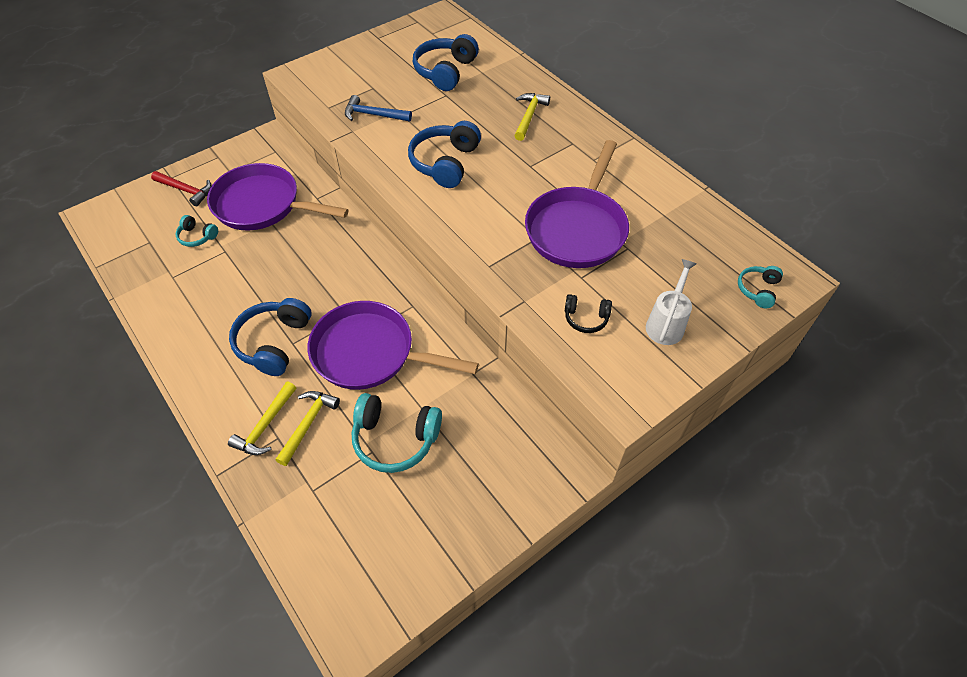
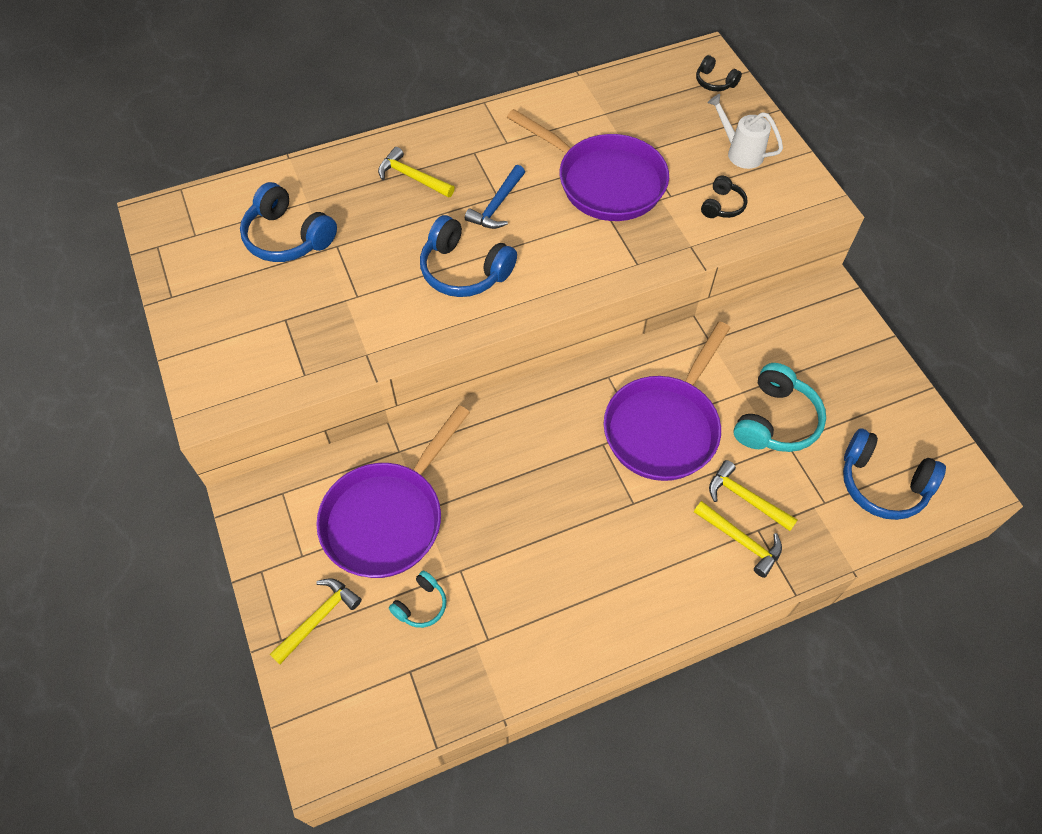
camera: 75 degrees left, 5 degrees up
(186, 190) = (318, 618): red hammer -> yellow hammer
(274, 343) = (628, 523): blue headphones -> blue headphones (882, 484)
(373, 115) = (343, 326): blue hammer -> blue hammer (497, 205)
(758, 290) = (714, 82): turquoise headphones -> black headphones

